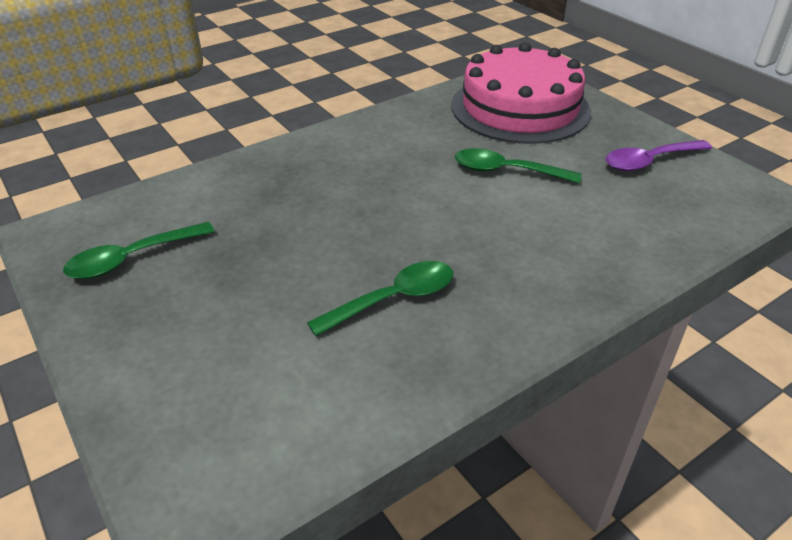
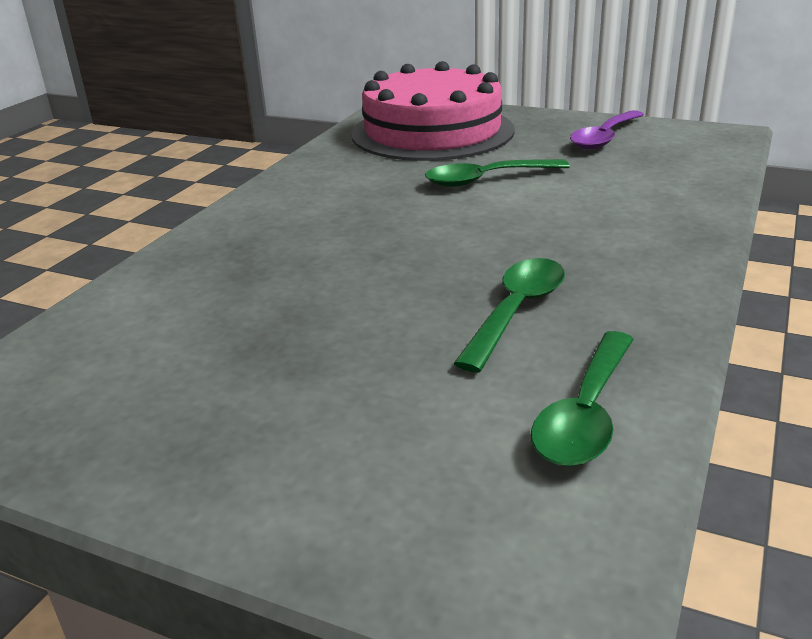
camera: 30 degrees left, 10 degrees down
(132, 259) = (128, 395): green spoon -> green spoon (585, 414)

